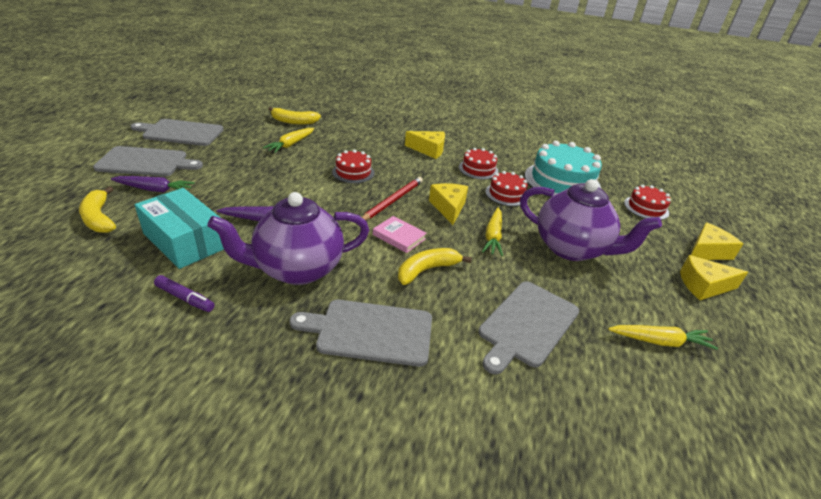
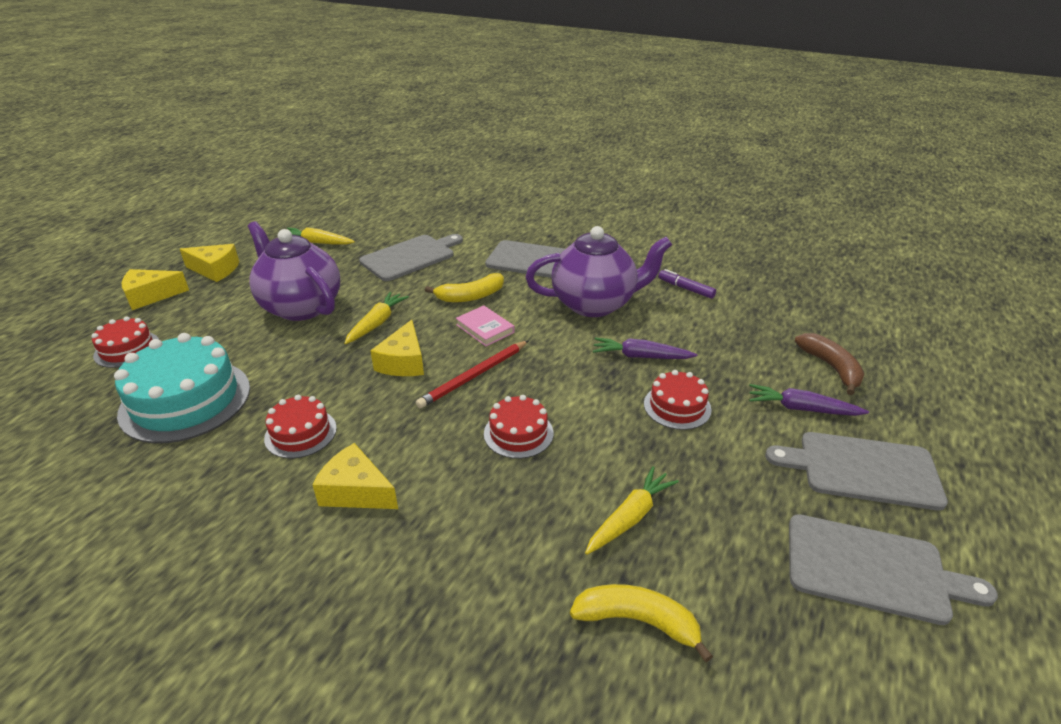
camera: 165 degrees left, 0 degrees up
(99, 218) = (831, 367): yellow banana -> brown banana
(185, 241) = (716, 336): turquoise box -> none
(506, 194) = (302, 380): red cake -> red cake (677, 406)

